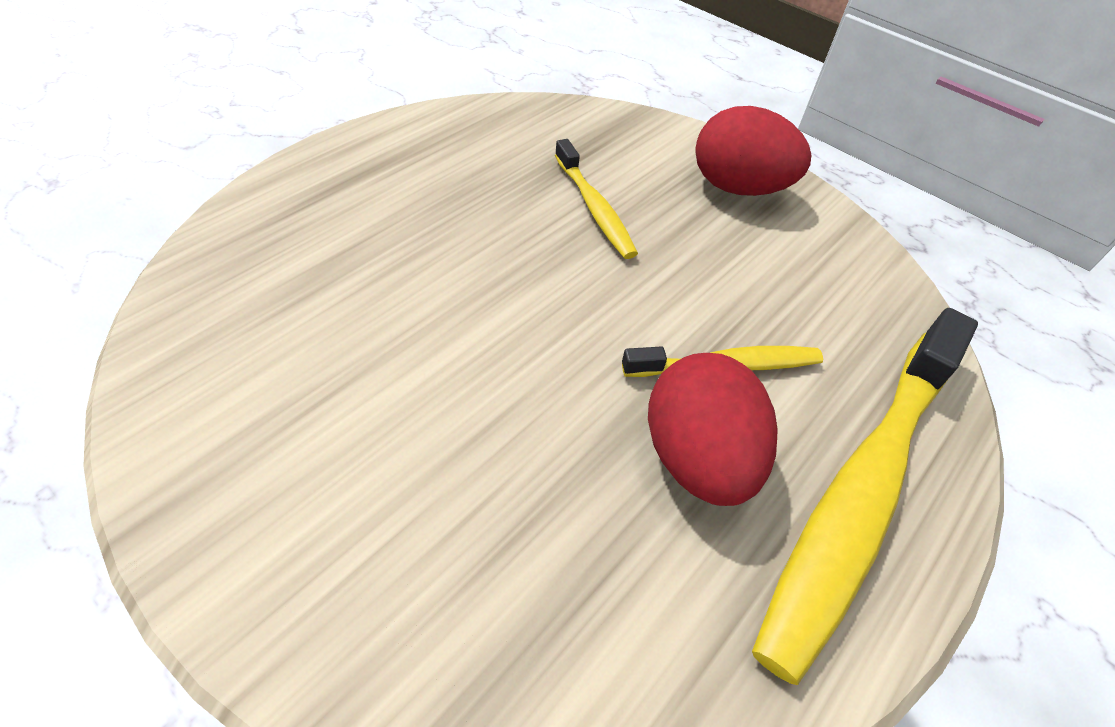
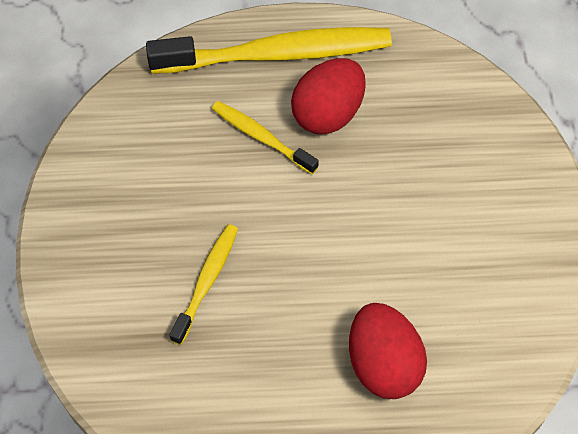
camera: 130 degrees left, 10 degrees up
(738, 188) = (96, 227): red egg -> red egg (383, 364)

